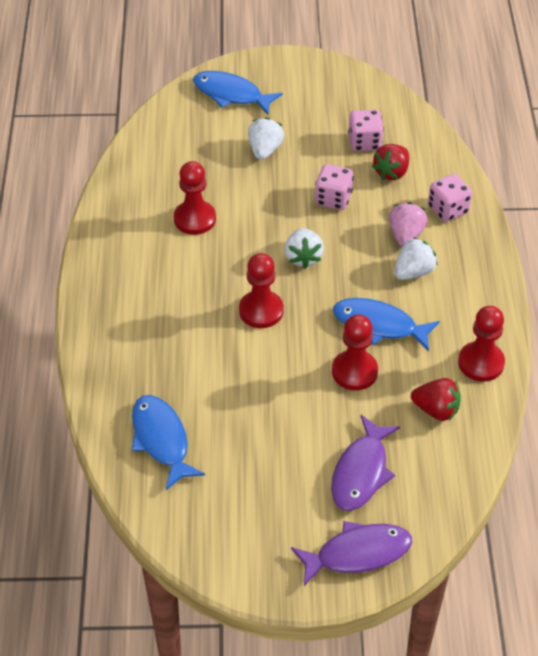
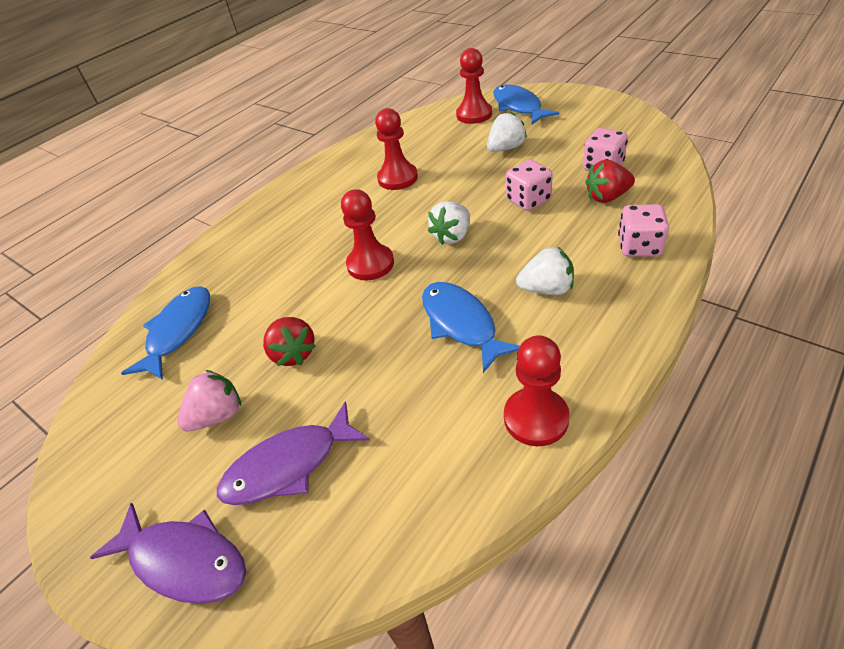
camera: 45 degrees right, 5 degrees down
(354, 371) = (392, 356): red pawn -> red pawn (474, 114)
(406, 235) = (570, 253): pink strawberry -> pink strawberry (218, 415)
(436, 410) = (433, 443): red strawberry -> red strawberry (293, 353)

